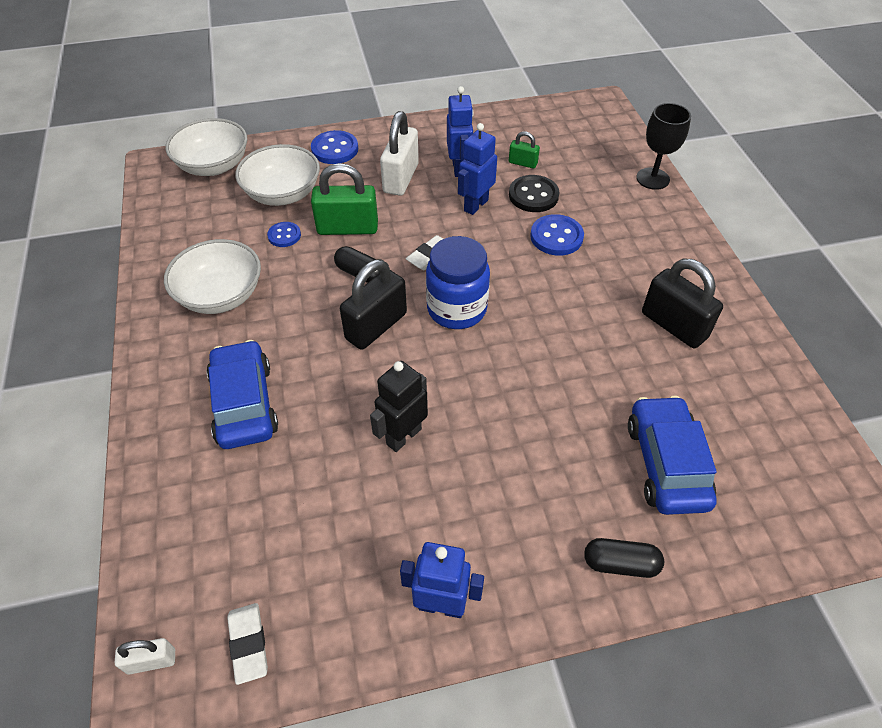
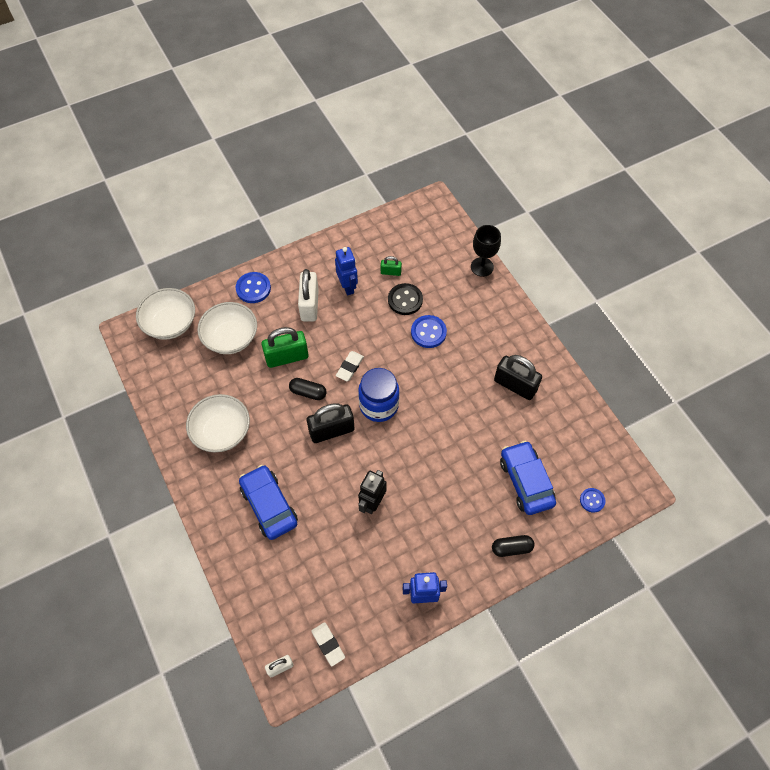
camera: 15 degrees left, 10 degrees up
(284, 235) = (245, 373): blue button -> blue button (592, 500)
(376, 326) = (331, 430): black padlock -> black padlock turned 45 degrees clockwise
(475, 205) = (368, 317): blue robot -> none

